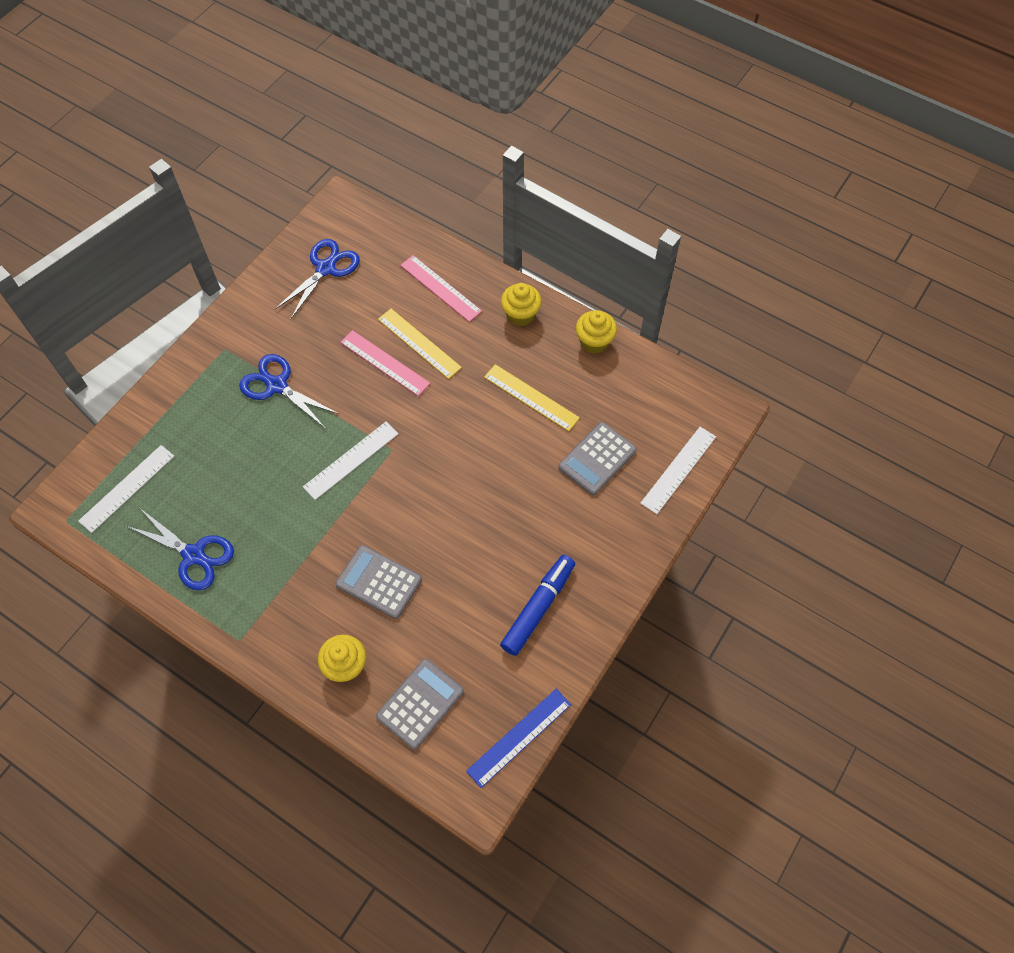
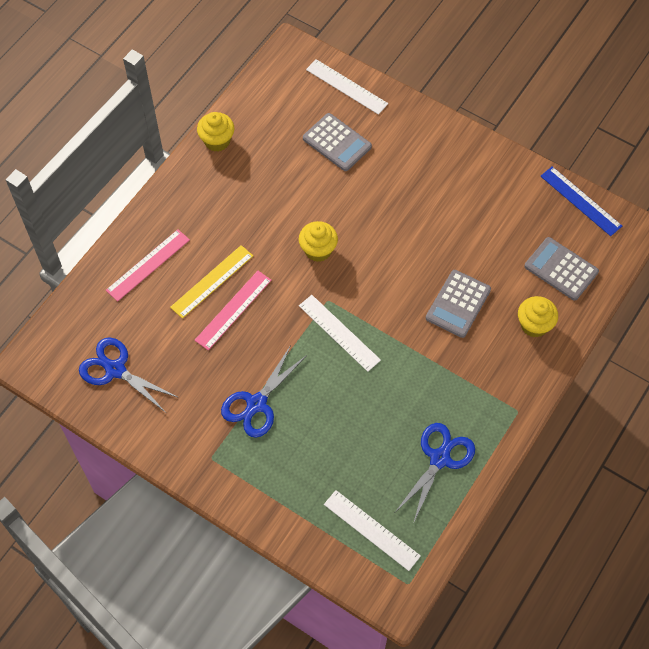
camera: 90 degrees left, 0 degrees up
(520, 315) = (184, 198): yellow cupcake -> yellow cupcake (318, 250)
(531, 397) = (274, 190): yellow ruler -> none
(538, 607) = (474, 187): blue marker -> none

